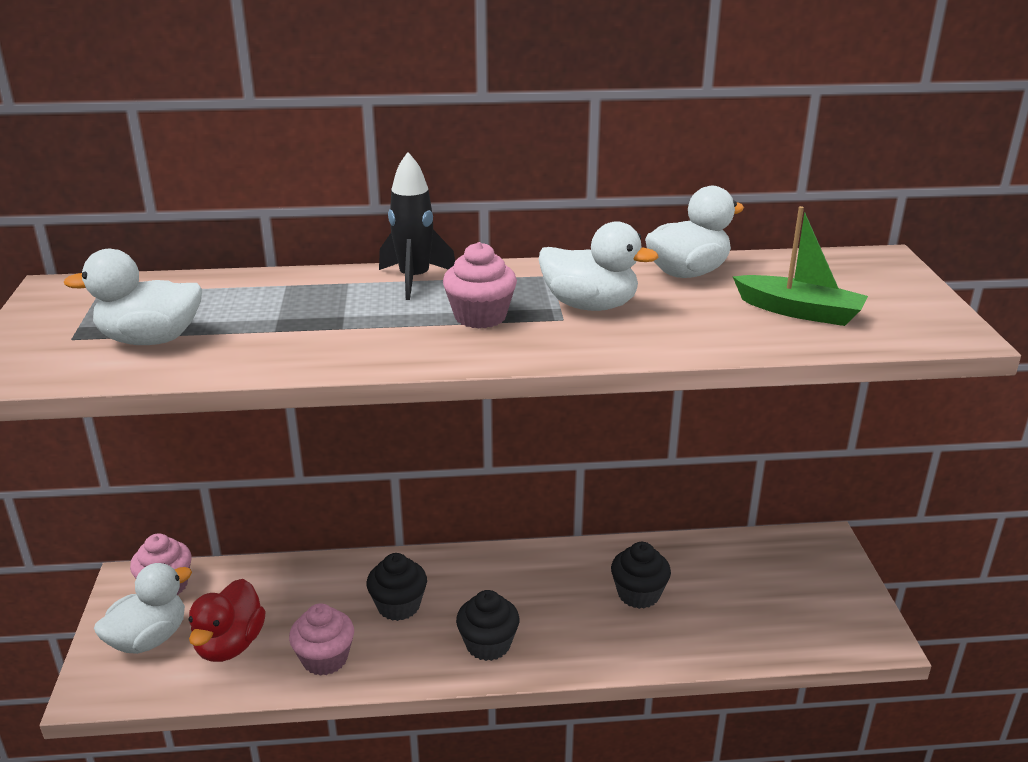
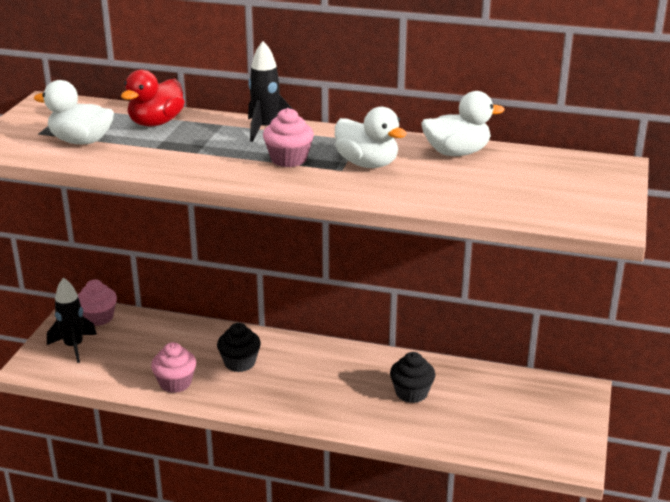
camera: 20 degrees right, 0 degrees up
(149, 639) = (74, 346): white duck -> black rocket
(230, 645) = (121, 361): red duck -> red duck (156, 123)
(488, 644) = (286, 399): black cupcake -> none
(799, 311) = (511, 191): green boat -> none

